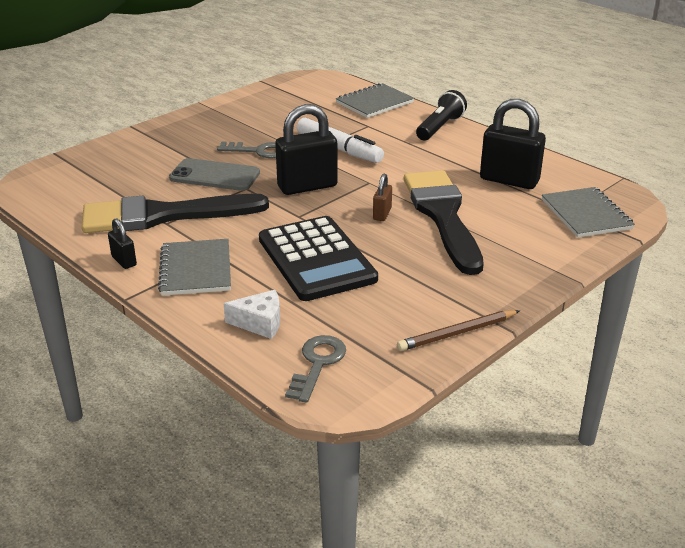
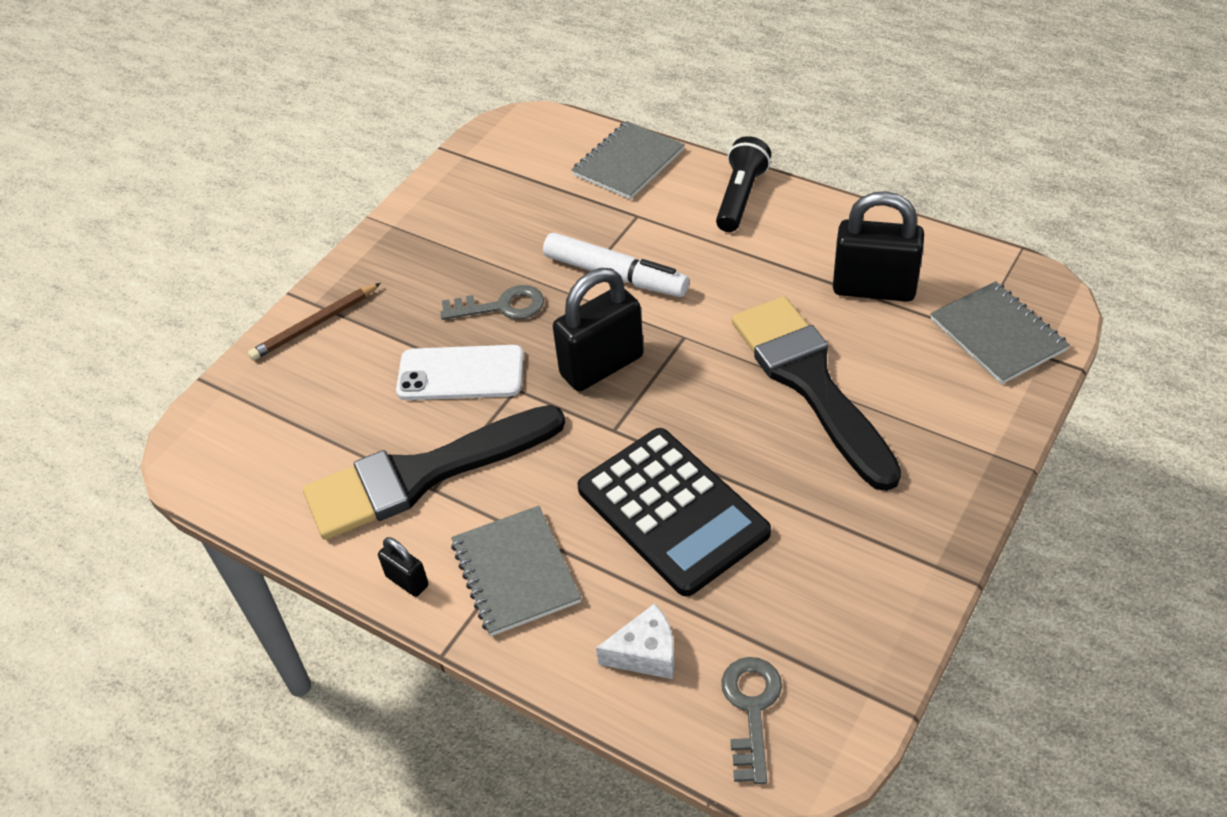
camera: 10 degrees left, 15 degrees up
(215, 175) = (460, 373): grey phone -> white phone
(382, 214) = (727, 399): brown padlock -> none
(457, 333) = (909, 605): brown pencil -> brown pencil (314, 325)

